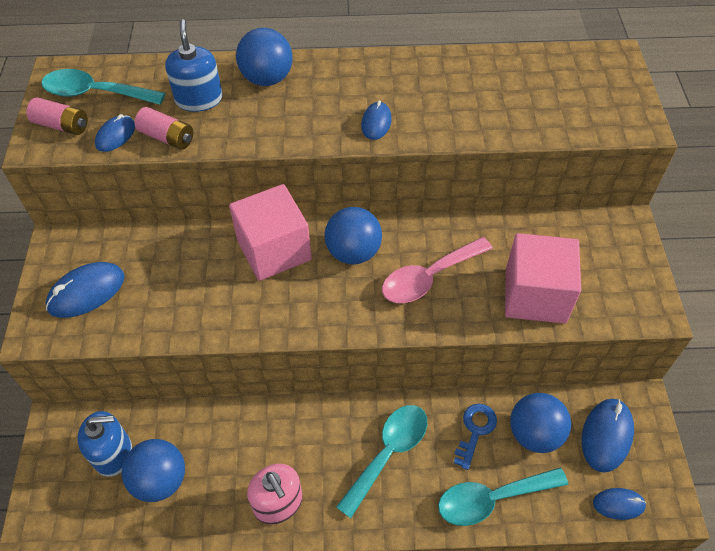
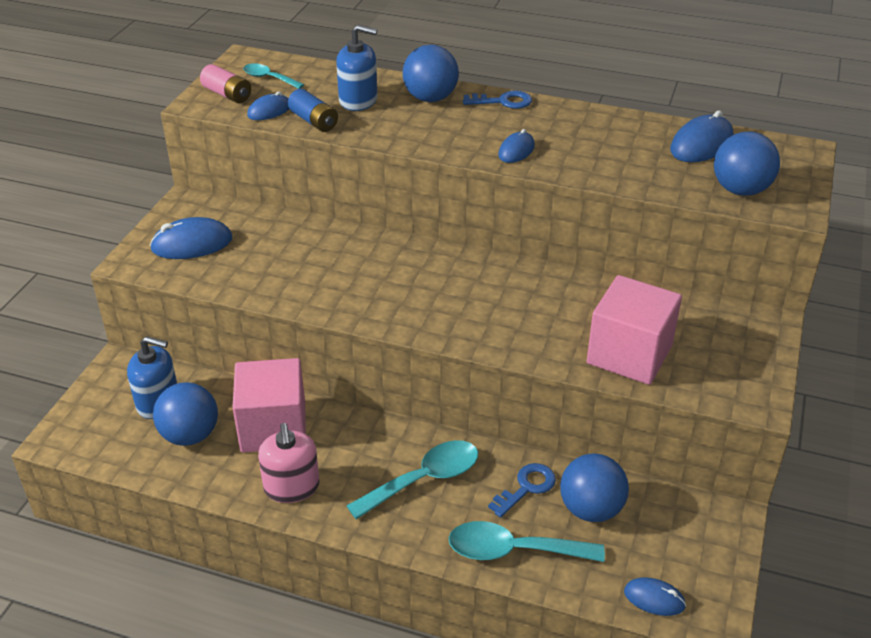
camera: 20 degrees right, 15 degrees down
(95, 93) = (269, 78): turquoise spoon -> turquoise spoon, size x0.58
(167, 137) = (314, 121): pink battery -> blue battery
(199, 99) = (358, 100): blue soap dispenser -> blue soap dispenser turned 90 degrees clockwise
(274, 250) = (381, 254): pink cube -> pink cube (273, 427)
(336, 66) = (503, 101): none -> blue key
(353, 252) = (458, 274): blue ball -> blue ball (740, 190)
(429, 277) = (524, 312): pink spoon -> none
(606, 436) = (672, 535): blue mouse -> blue mouse (701, 144)

